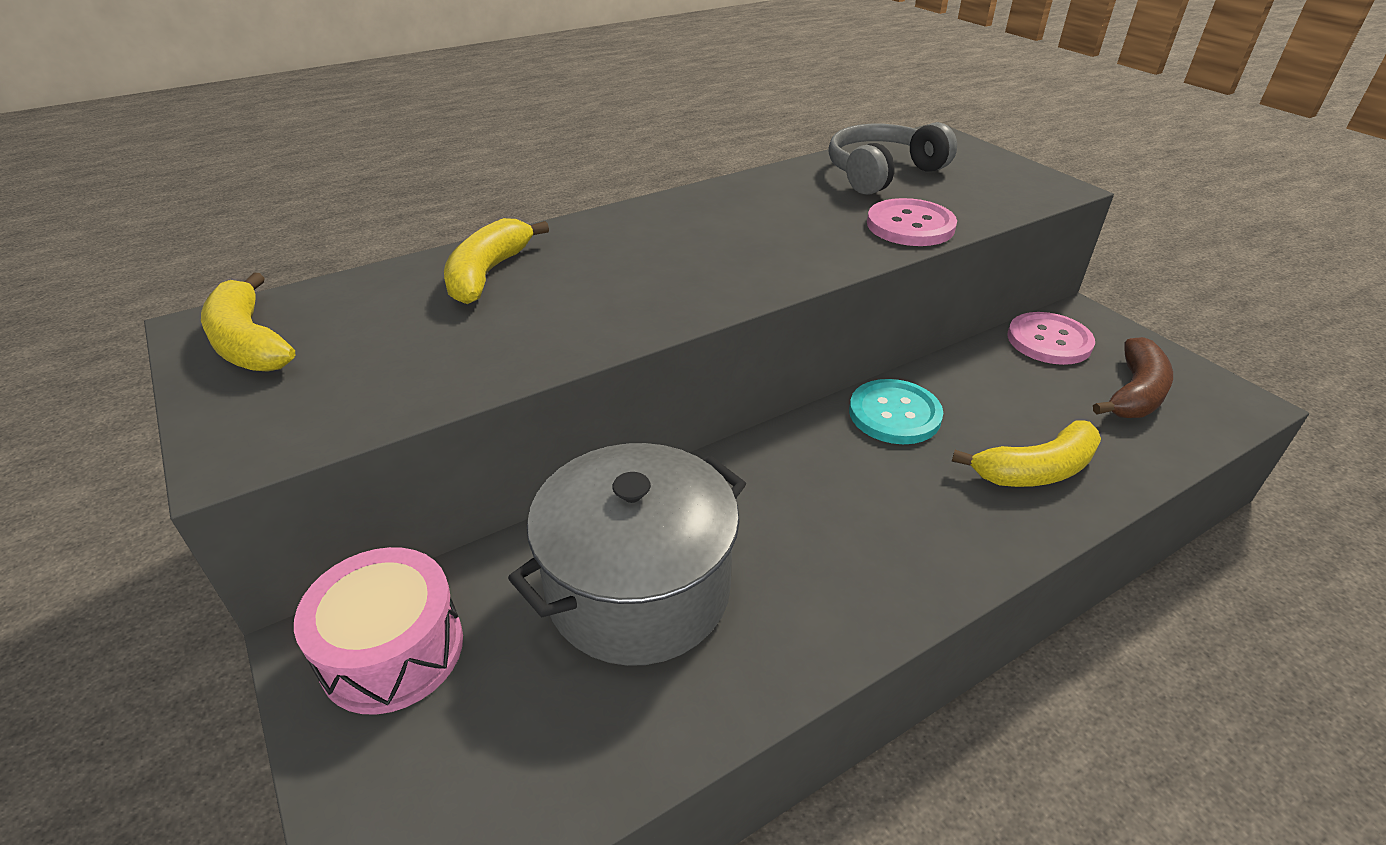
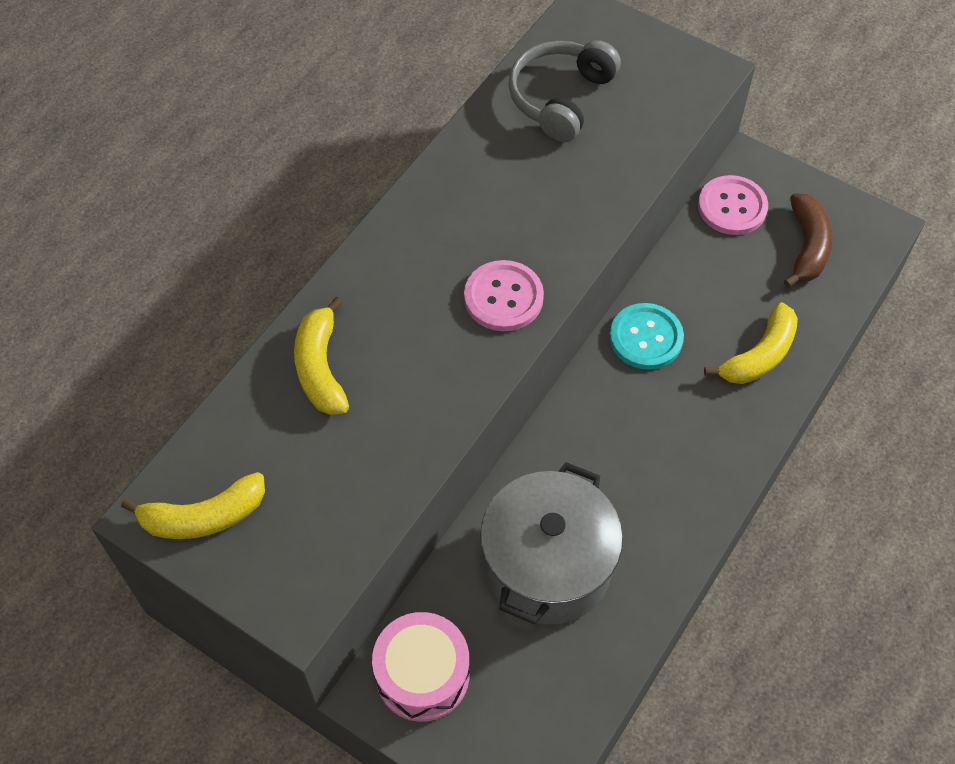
camera: 25 degrees left, 20 degrees up
(249, 343) = (203, 517): yellow banana -> yellow banana turned 45 degrees counterclockwise
(910, 225) = (615, 175): pink button -> pink button (503, 297)

